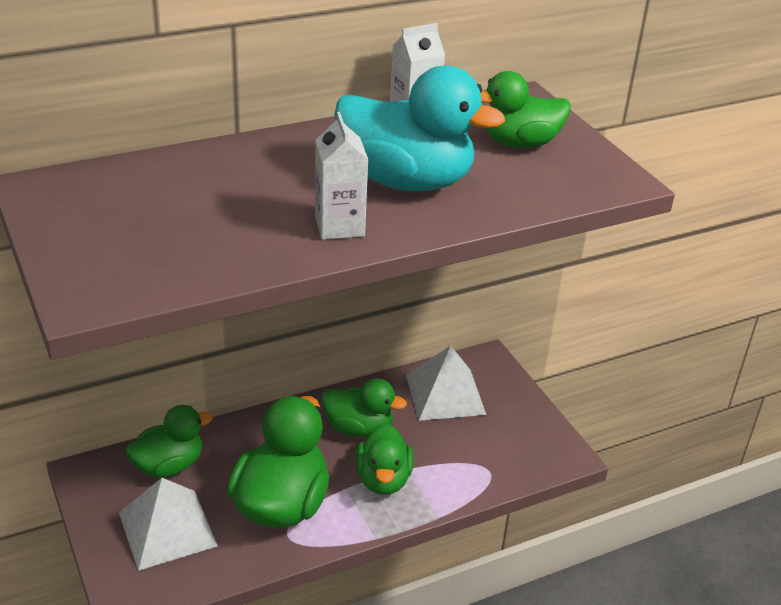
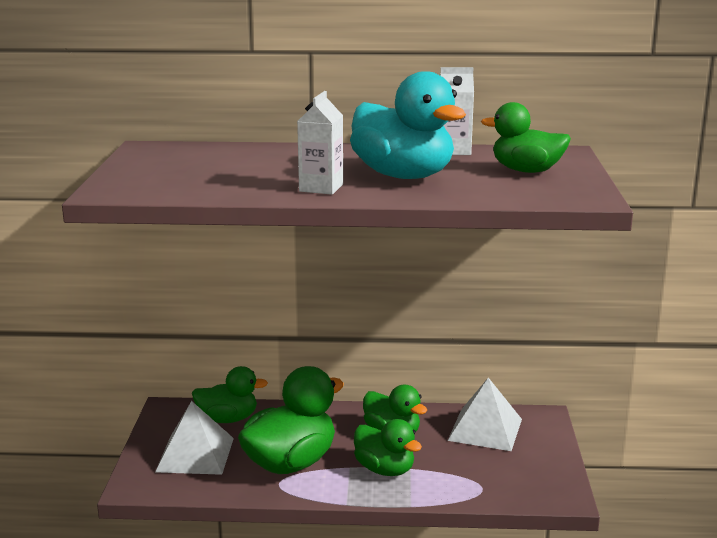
camera: 30 degrees right, 15 degrees down
(383, 479) = (385, 470): green duck -> green duck turned 75 degrees counterclockwise

